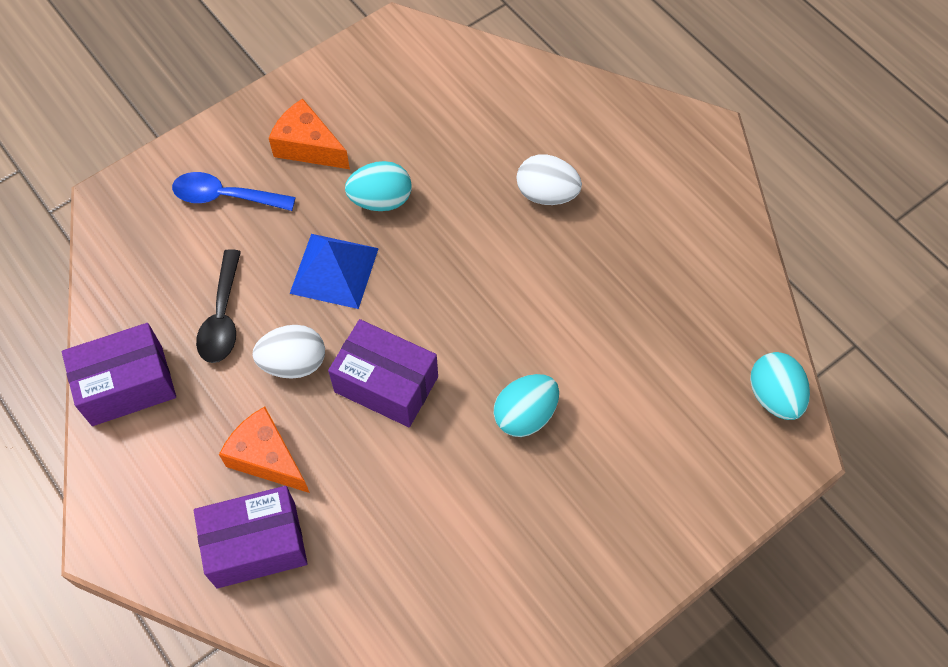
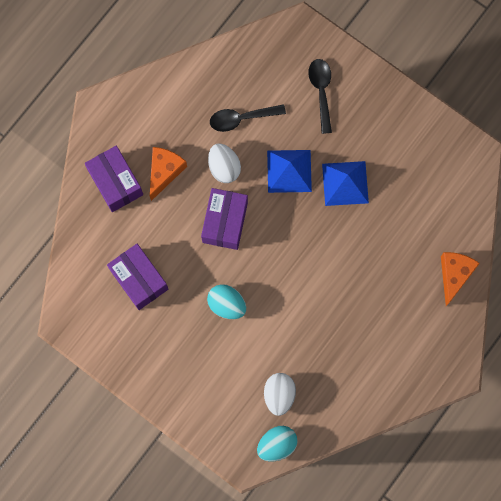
camera: 75 degrees right, 15 degrees up
(127, 385) = (186, 83): purple box -> purple box (139, 279)
(225, 196) = (321, 91): blue spoon -> black spoon
(308, 147) = (371, 128): orange cheese -> orange cheese (454, 275)
(381, 200) = (345, 183): turquoise egg -> blue pyramid
(546, 194) = (378, 281): white egg -> white egg (279, 395)

